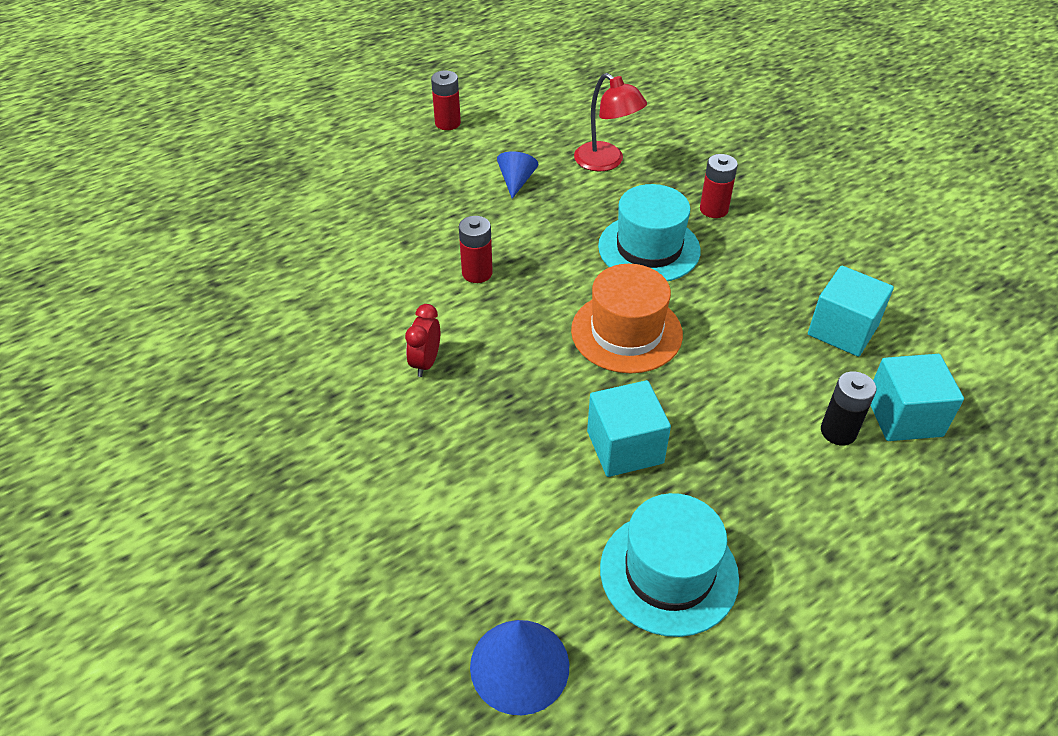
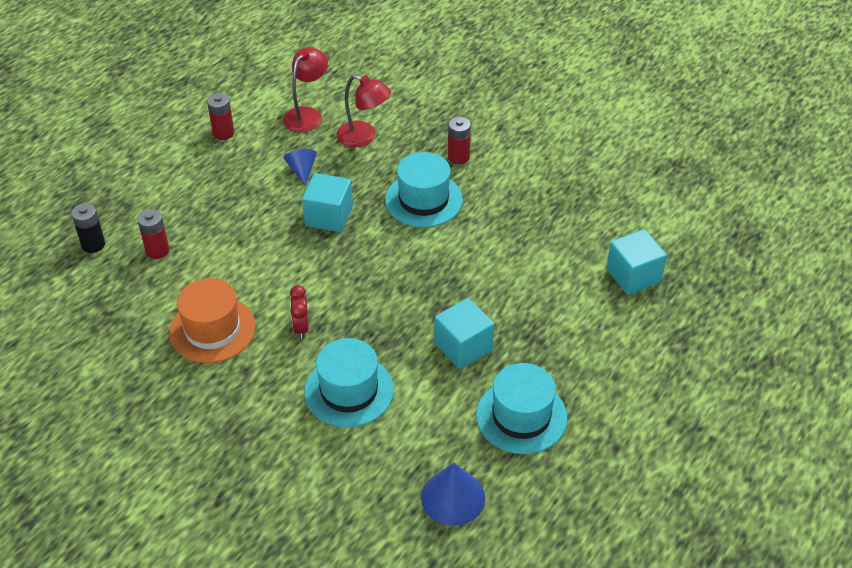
camera: 20 degrees left, 0 degrees up
(446, 462) = (349, 391): none -> turquoise hat
(477, 273) = (306, 251): red battery -> red battery (157, 250)
(551, 124) = (307, 115): none -> red lamp
(626, 332) = (433, 267): orange hat -> orange hat (212, 329)
(838, 431) = (595, 297): black battery -> black battery (93, 244)
(842, 330) = (577, 226): turquoise cube -> turquoise cube (329, 216)

